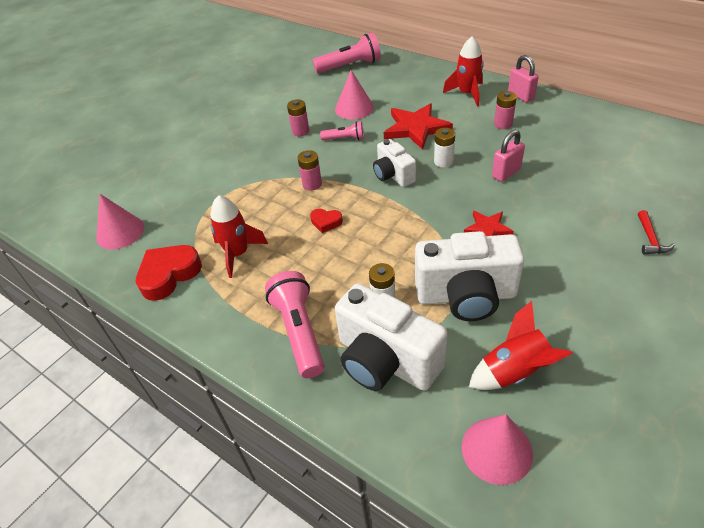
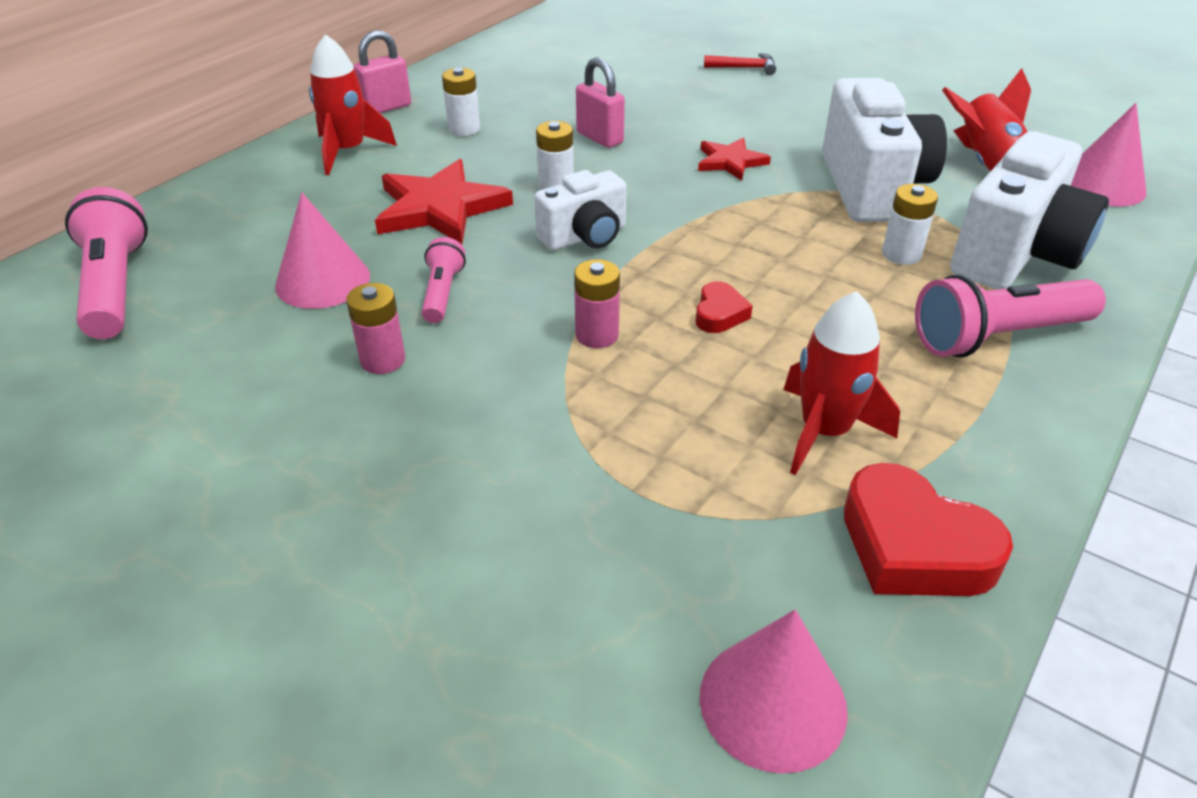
camera: 95 degrees left, 5 degrees down
(503, 124) = (464, 129): pink battery -> white battery

